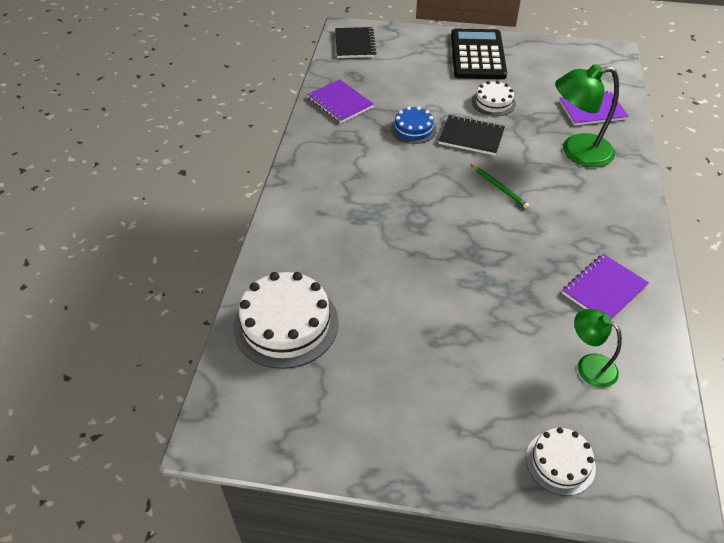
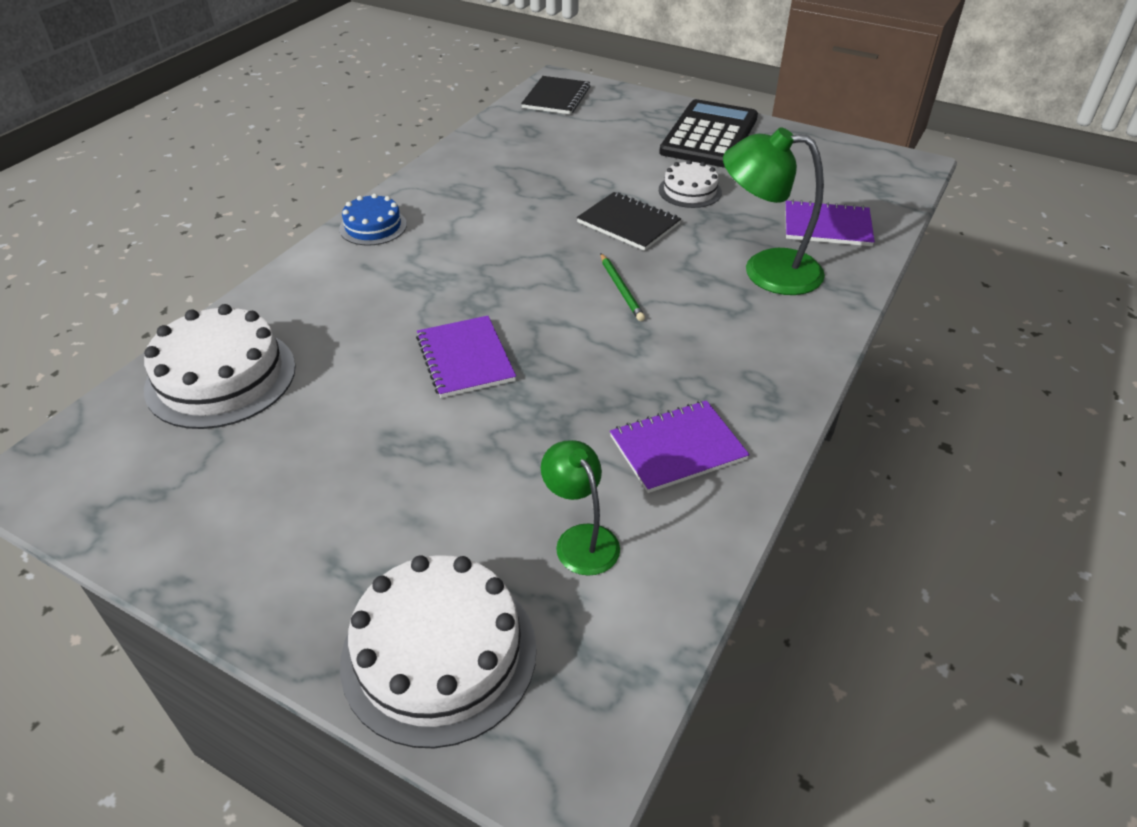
camera: 20 degrees right, 5 degrees down
(340, 102) = (487, 154): purple notebook -> purple notebook (465, 358)
(413, 129) = (557, 200): blue cake -> blue cake (373, 226)
(560, 462) = (439, 653): white cake -> white cake, size x1.78

